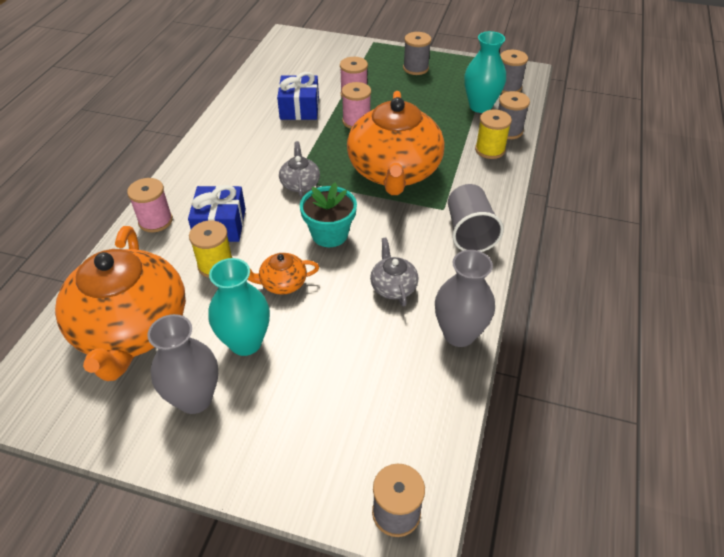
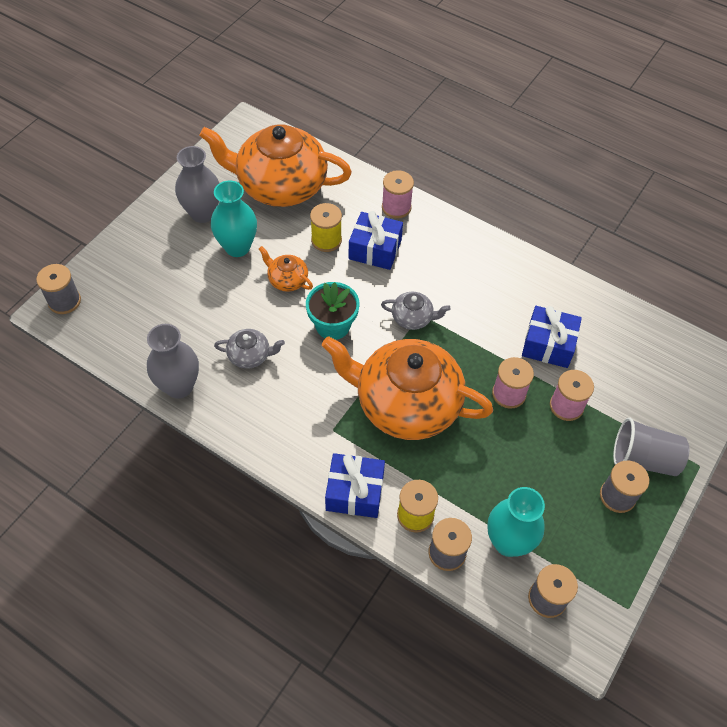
camera: 105 degrees right, 10 degrees up
(282, 283) = (287, 280): orange teapot -> orange teapot turned 60 degrees counterclockwise
(469, 232) = (291, 440): grey cup -> grey cup (643, 459)
(492, 184) = (355, 492): none -> blue gift

